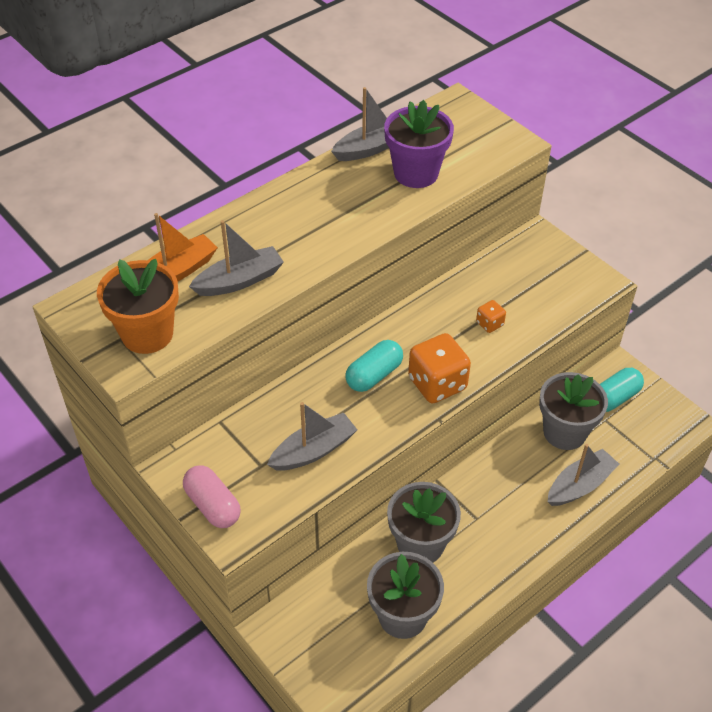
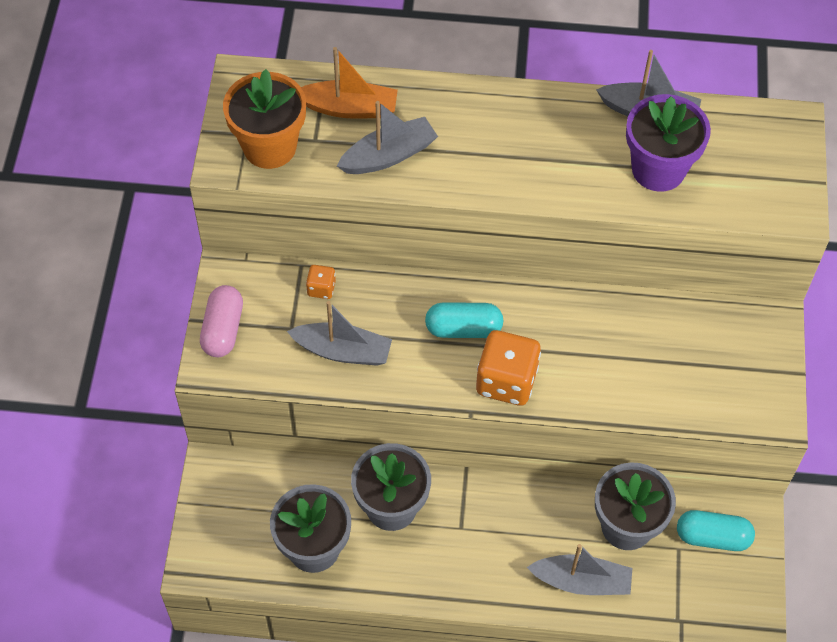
camera: 45 degrees right, 10 degrees up
(239, 280) = (389, 155): grey boat -> grey boat turned 45 degrees counterclockwise
(489, 324) = (618, 367): orange dice -> orange dice (321, 288)

